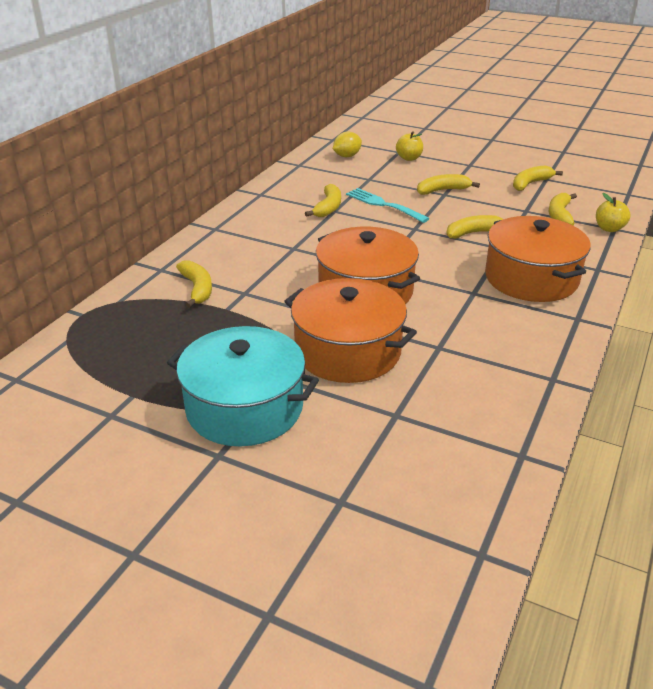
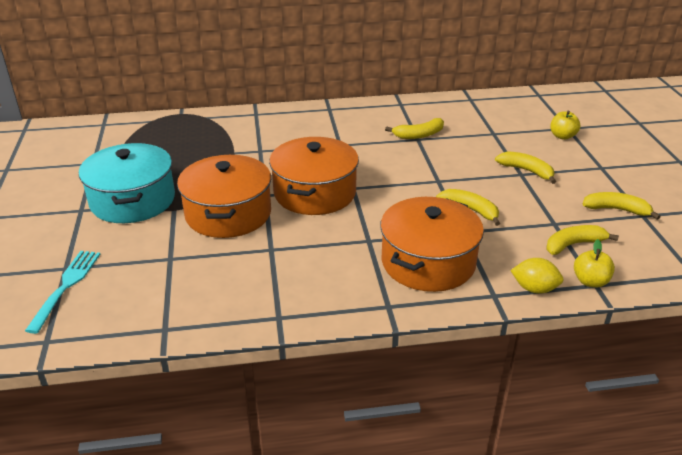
camera: 55 degrees right, 0 degrees up
(197, 289) = (247, 134): yellow banana -> none
(347, 156) = (518, 110): yellow lemon -> yellow lemon (534, 289)
(384, 205) = (458, 154): turquoise fork -> turquoise fork (66, 286)

